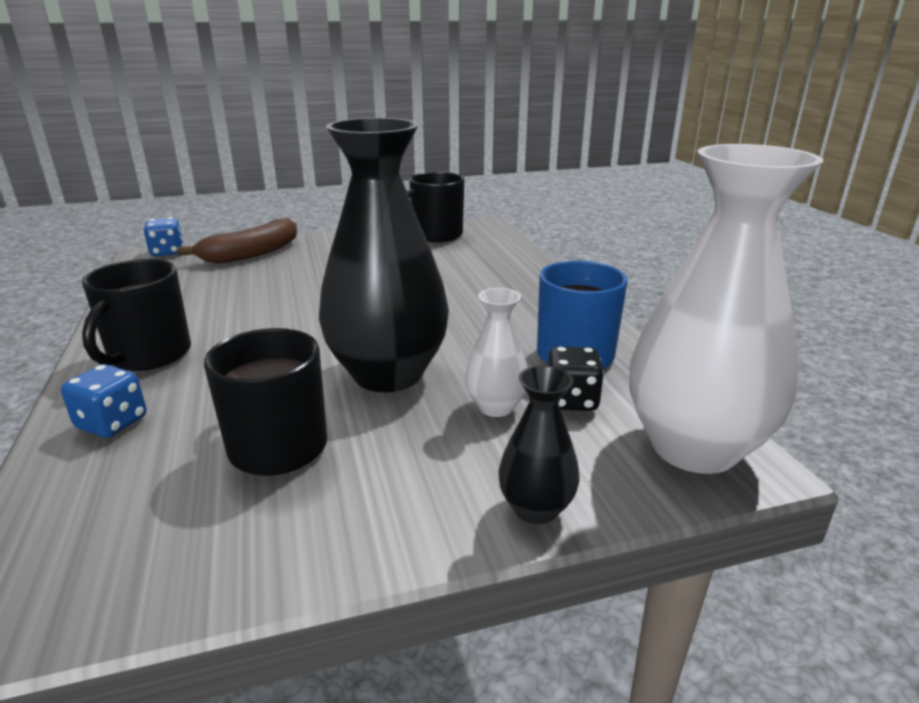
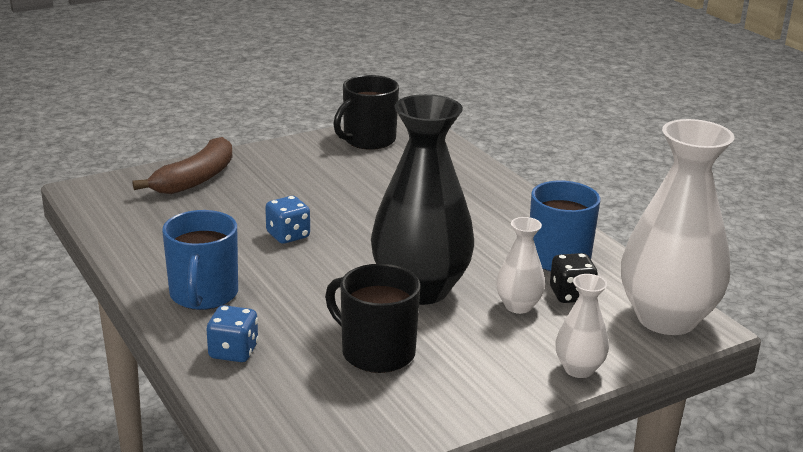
camera: 15 degrees left, 0 degrees up
(149, 355) = (203, 295): black mug -> blue mug
(167, 252) = (104, 184): blue dice -> blue dice (288, 235)
(536, 508) = (579, 369): black vase -> white vase

